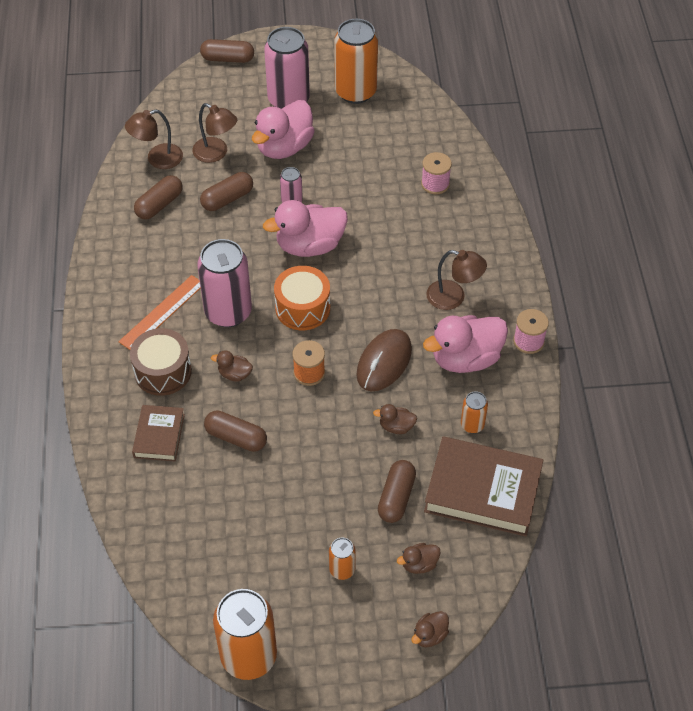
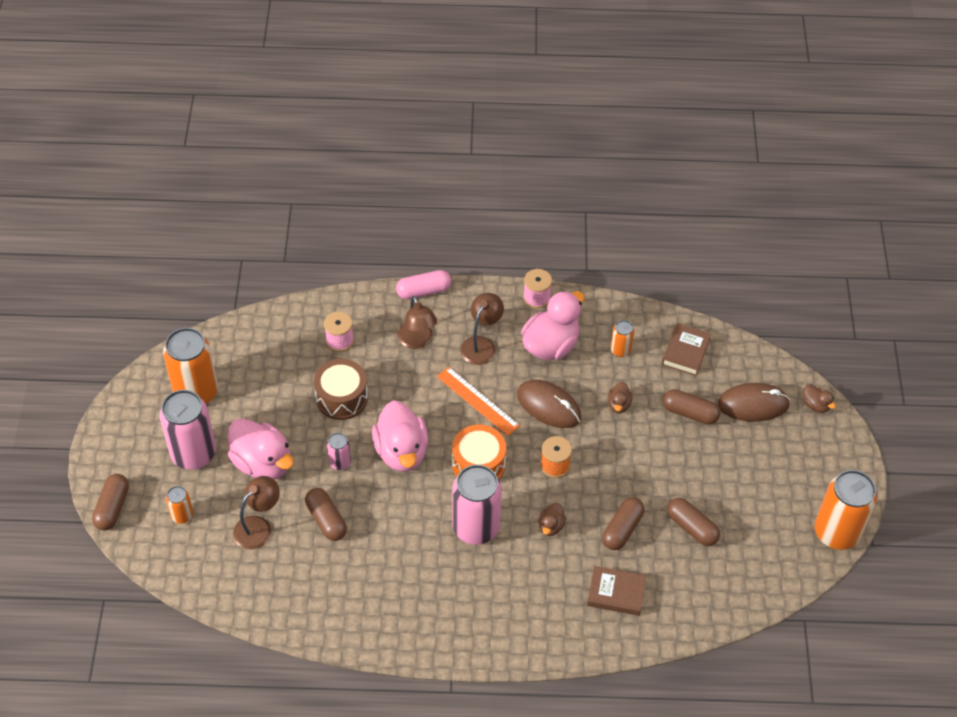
camera: 85 degrees left, 0 degrees up
(157, 159) = (255, 584): brown lamp -> brown lamp (417, 341)
(159, 205) = (322, 584): brown capsule -> brown capsule (691, 527)
(162, 312) = (469, 586): orange ruler -> orange ruler (477, 401)
(163, 371) = (542, 587): brown drum -> brown drum (341, 398)
(342, 569) = (757, 459): orange can -> orange can (182, 515)
(419, 564) = (753, 404): brown duck -> brown mouse
(465, 359) = (551, 345): pink duck -> pink duck turned 120 degrees counterclockwise
(483, 491) = (685, 352): brown book -> brown book, size x0.55
(513, 243) = (423, 291): none -> pink capsule

